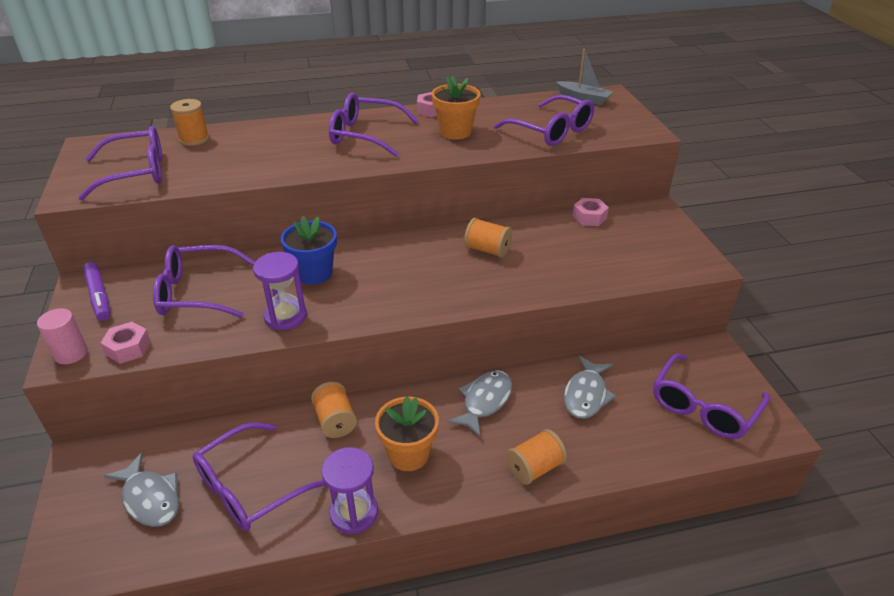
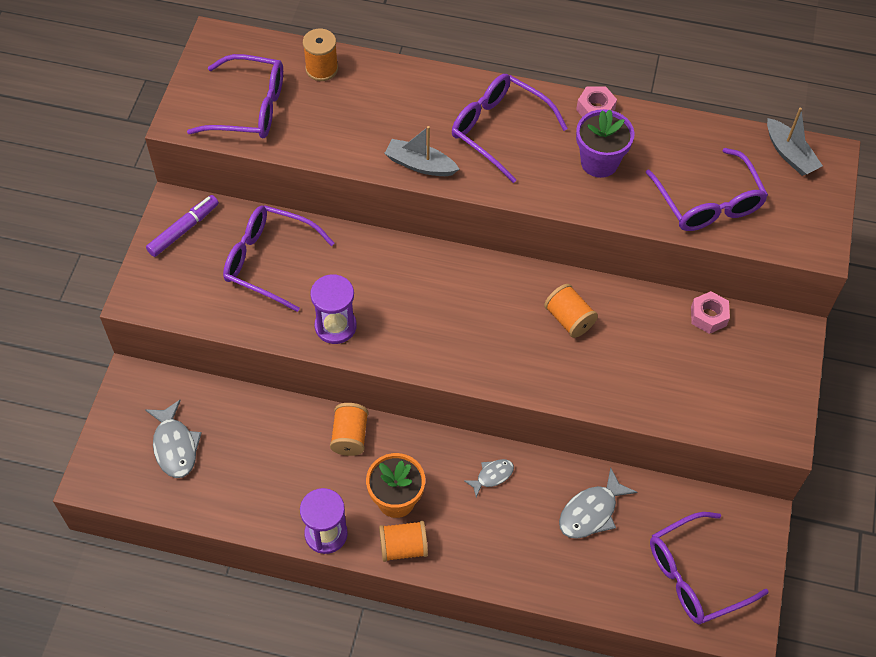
camera: 25 degrees right, 20 degrees up
(71, 353) = (144, 293): pink cylinder -> none
(99, 296) = (183, 230): purple marker -> purple marker turned 135 degrees counterclockwise
(128, 348) = (191, 307): pink nut -> none
(251, 487) = (255, 471): purple glasses -> none
(312, 166) = (420, 165): none -> grey boat
(314, 273) = (384, 280): blue flower pot -> none
(455, 132) = (599, 162): orange flower pot -> purple flower pot
(485, 401) = (492, 476): grey fish -> grey fish, size x0.60
(535, 468) = (496, 563): orange spool -> orange spool (403, 547)

